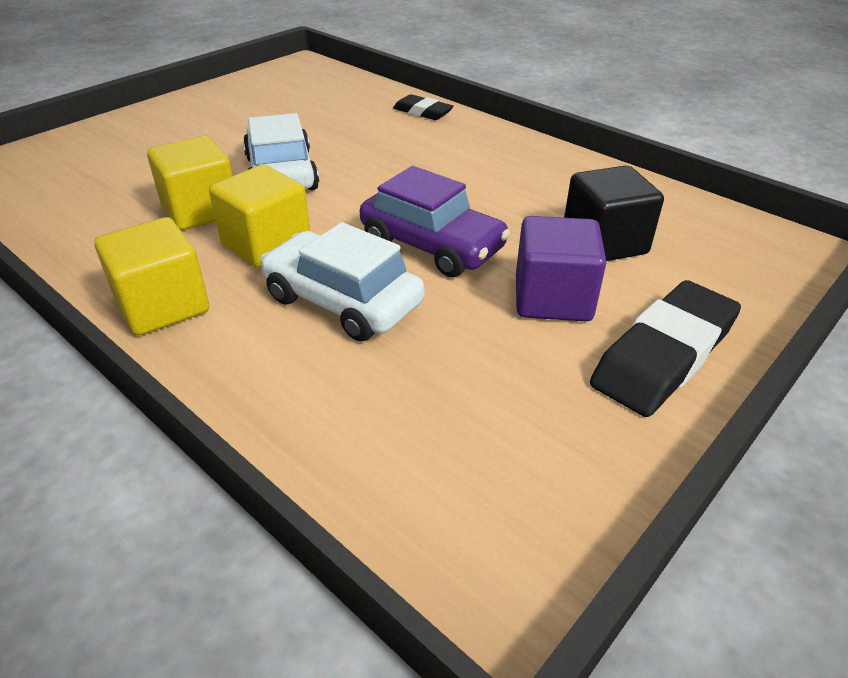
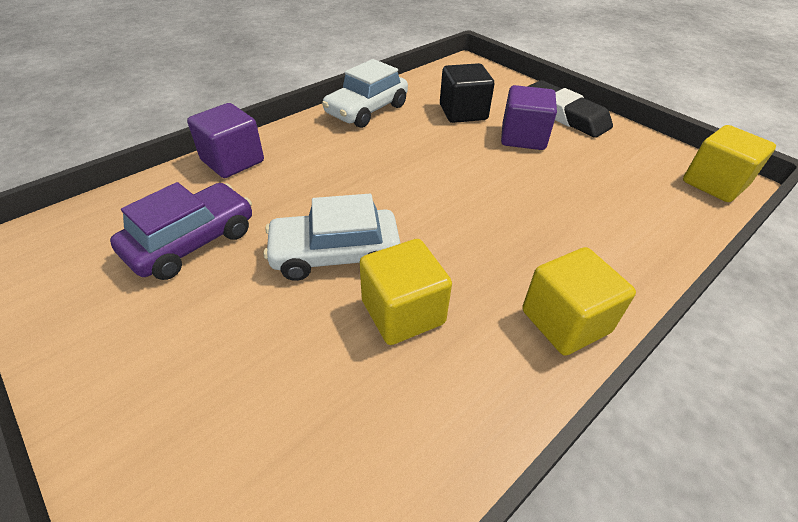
camera: 85 degrees left, 5 degrees up
(266, 245) = (467, 260): yellow cube -> yellow cube (714, 184)
(342, 301) = (539, 218): white car -> white car (366, 110)
(422, 112) = (232, 161): black eraser -> purple cube
(432, 245) = (467, 174): purple car -> purple car (192, 242)

